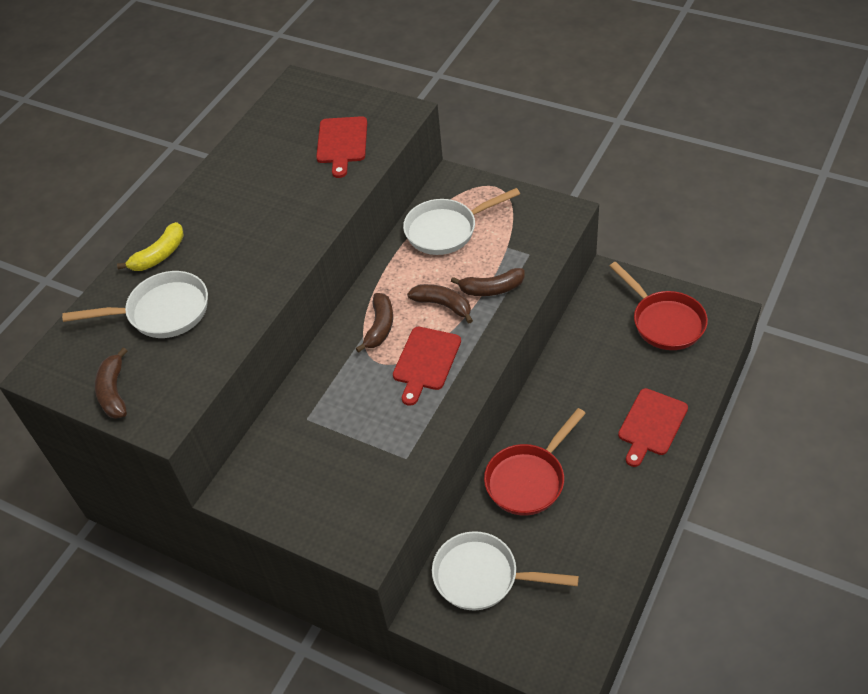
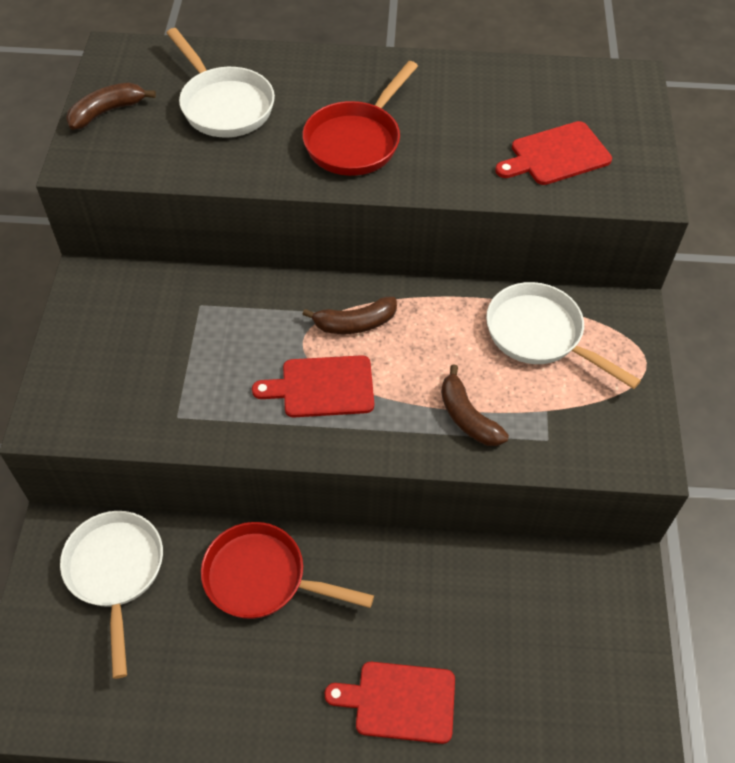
camera: 60 degrees right, 5 degrees up
(159, 255) = (301, 72): yellow banana -> none
(443, 305) = (416, 374): brown banana -> none
(664, 321) = (583, 668): red pan -> red pan (356, 141)

